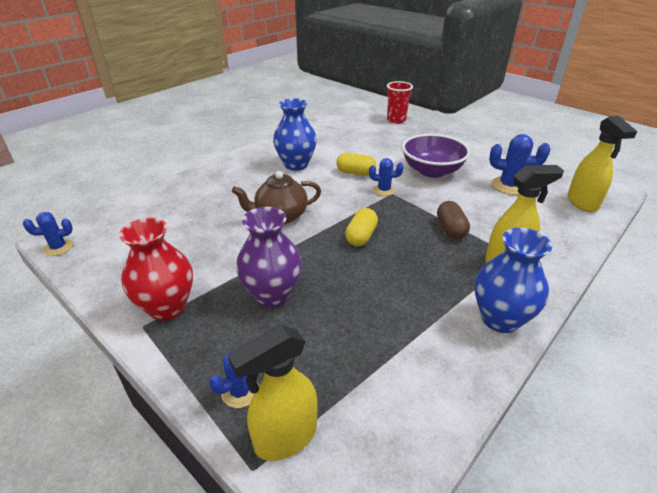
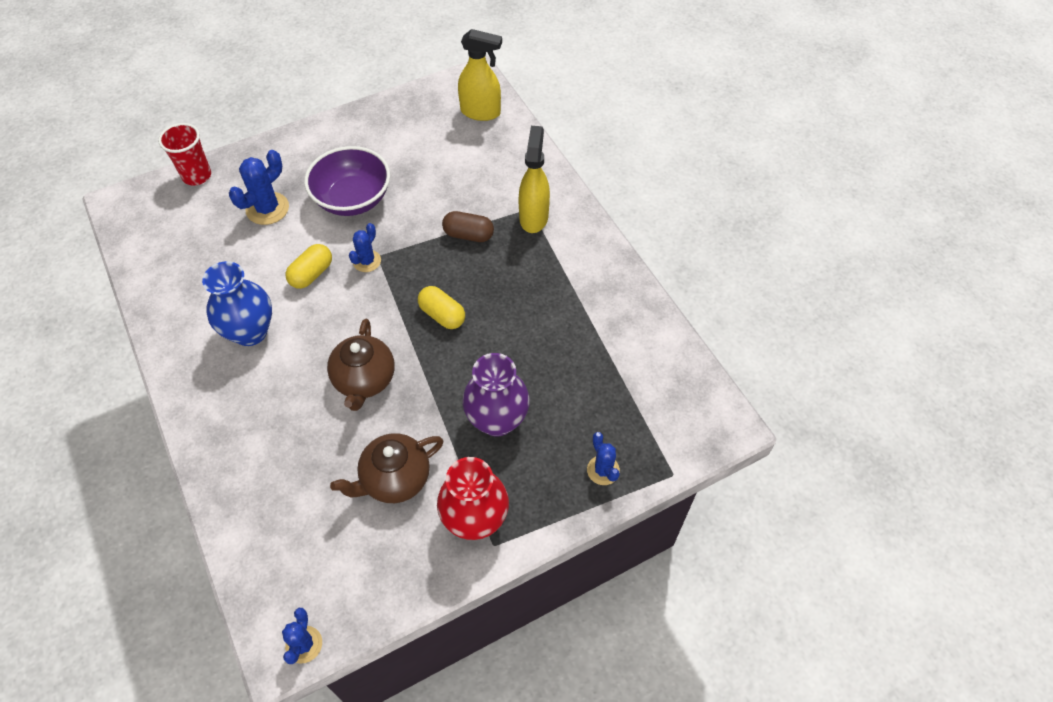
camera: 70 degrees left, 20 degrees up
(198, 252) = (394, 479): none -> brown teapot
(285, 437) = (654, 447): yellow spray bottle -> none
(500, 319) = (597, 260): blue vase -> none
(509, 186) = (422, 149): blue cactus -> blue cactus (267, 209)

